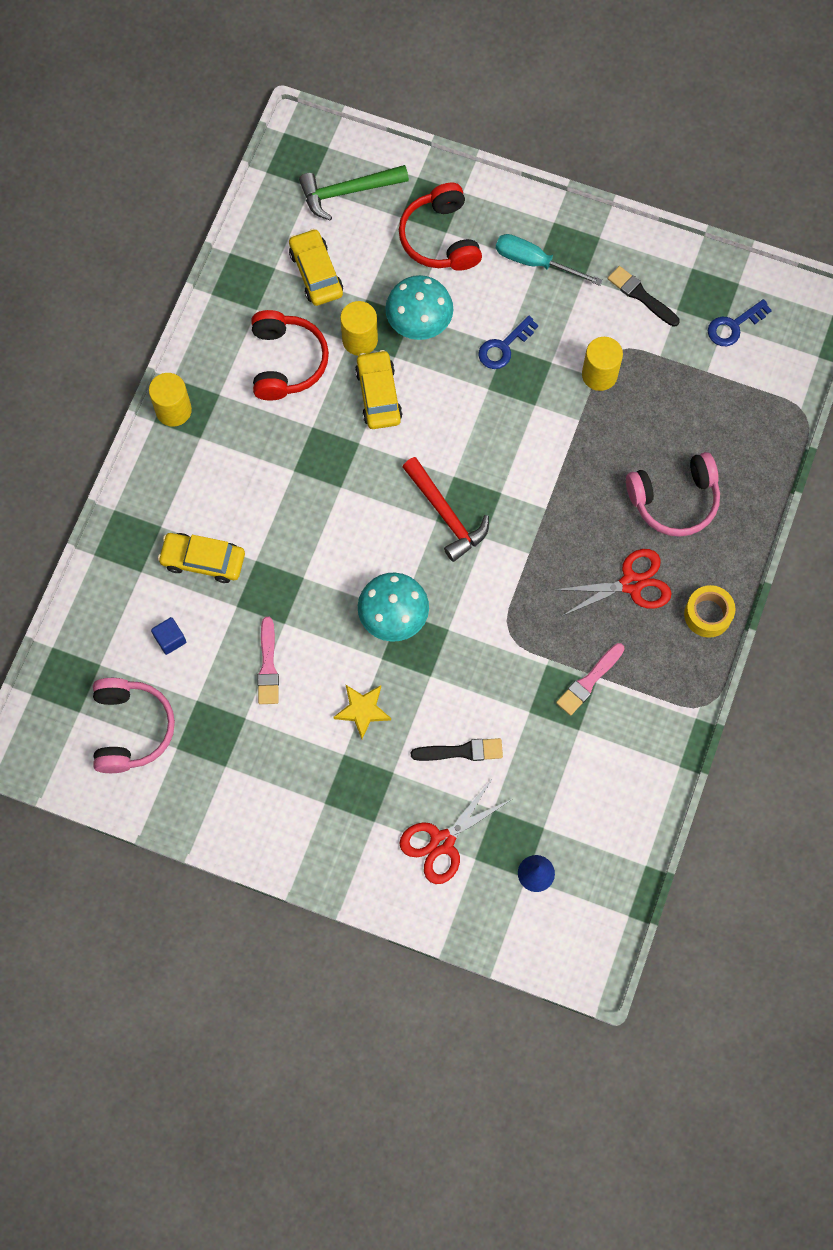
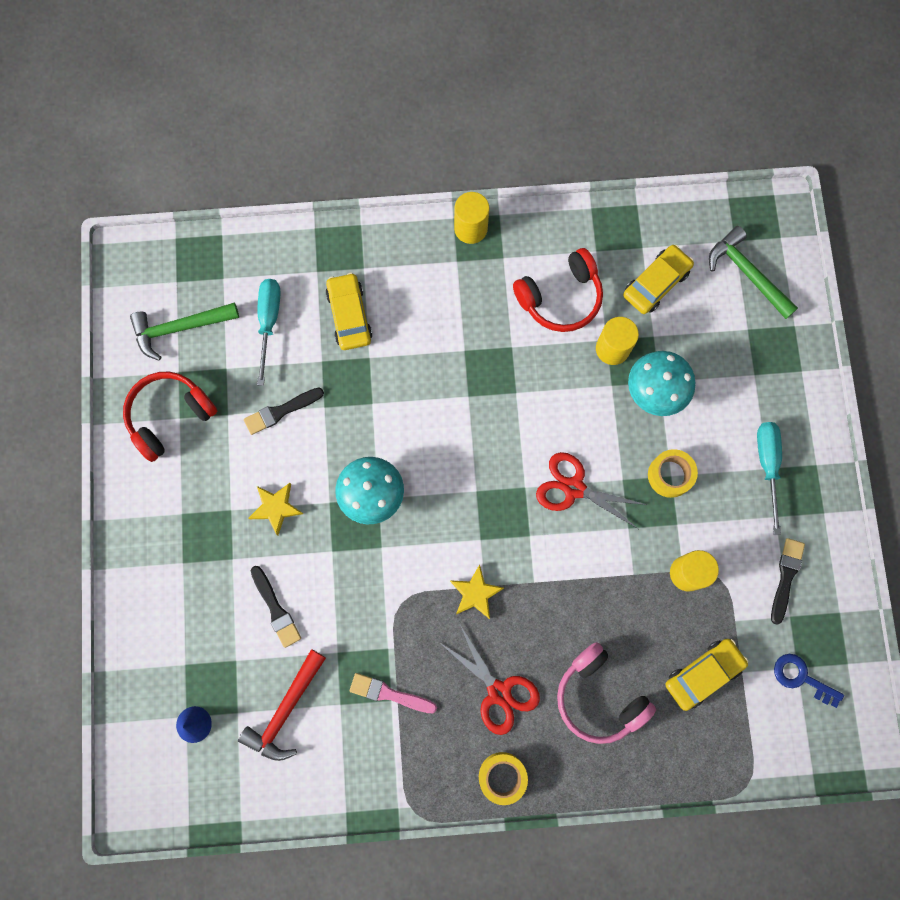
camera: 65 degrees right, 5 degrees up
(131, 728) = (179, 328): pink headphones -> green hammer
(170, 639) = (269, 322): blue cube -> turquoise screwdriver
(268, 666) = (281, 411): pink brush -> black brush
(378, 395) = (569, 388): yellow car -> yellow car (703, 674)
(440, 238) = (746, 372): red headphones -> red headphones (170, 416)
(442, 842) = (188, 629): red scissors -> red scissors (574, 488)
(446, 515) = (485, 497): red hammer -> red hammer (285, 711)
(503, 347) = (670, 475): blue key -> yellow tape
(532, 564) = (475, 593): none -> yellow star

